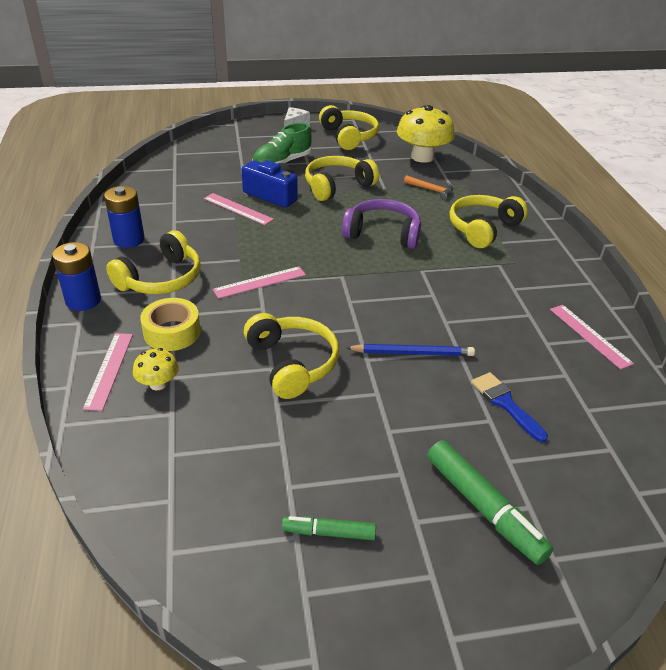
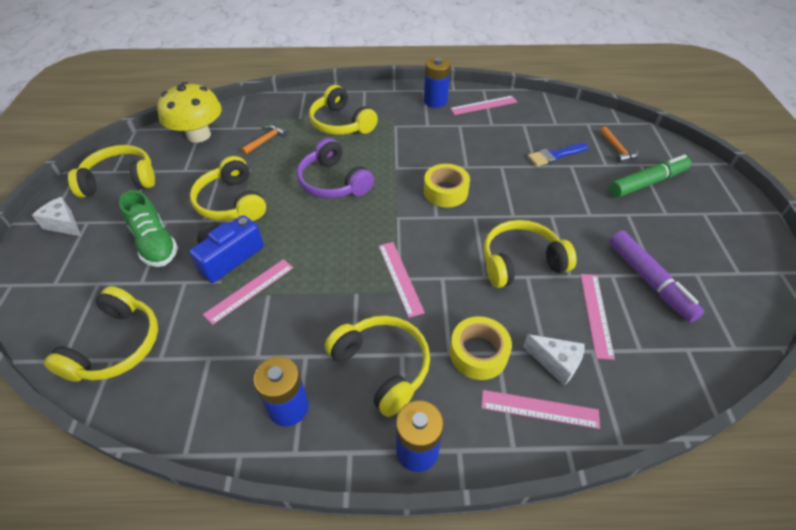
camera: 80 degrees left, 10 degrees up
(158, 384) = (556, 363): yellow mushroom -> white cheese
(185, 168) = (116, 346): none -> yellow headphones
(220, 420) = (596, 314): none -> pink ruler
(277, 478) = (649, 281): none -> purple marker
(328, 533) = (688, 256): green marker -> none
(383, 233) = (333, 182): purple headphones -> purple headphones turned 60 degrees counterclockwise
(393, 306) = (445, 191): none -> yellow tape
(412, 353) = (504, 190): blue pencil -> none
(557, 480) = (617, 149): none -> orange hammer
(571, 293) = (435, 101): none -> blue battery

